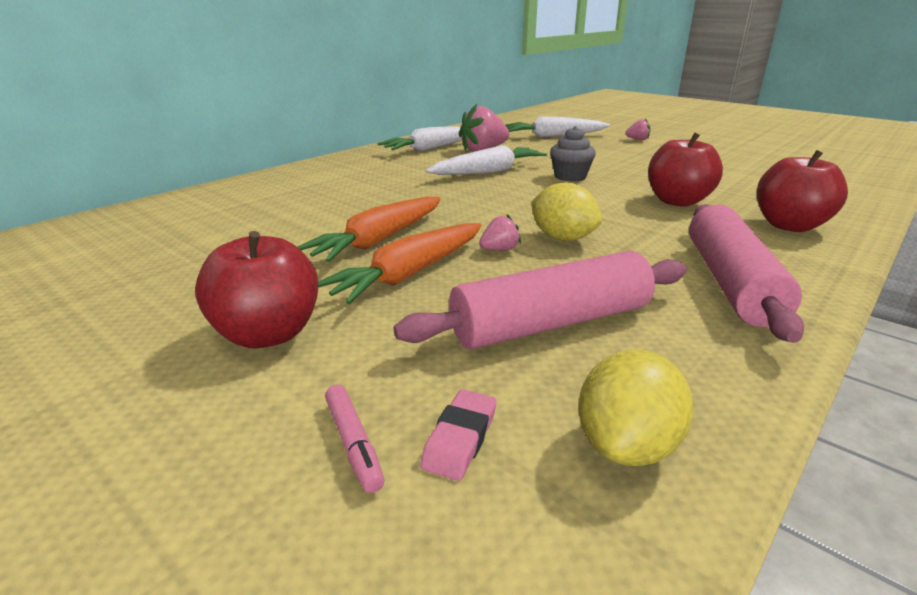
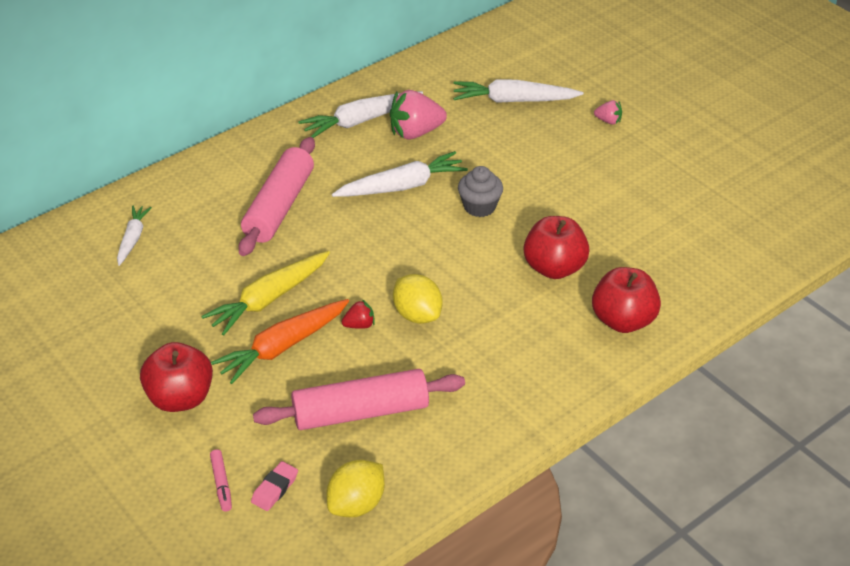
camera: 10 degrees right, 15 degrees up
(210, 213) = (133, 239): none -> white carrot
(379, 240) = (269, 299): orange carrot -> yellow carrot
(499, 250) = (359, 325): pink strawberry -> red strawberry
(730, 282) = (511, 387): pink rolling pin -> pink rolling pin (279, 206)

